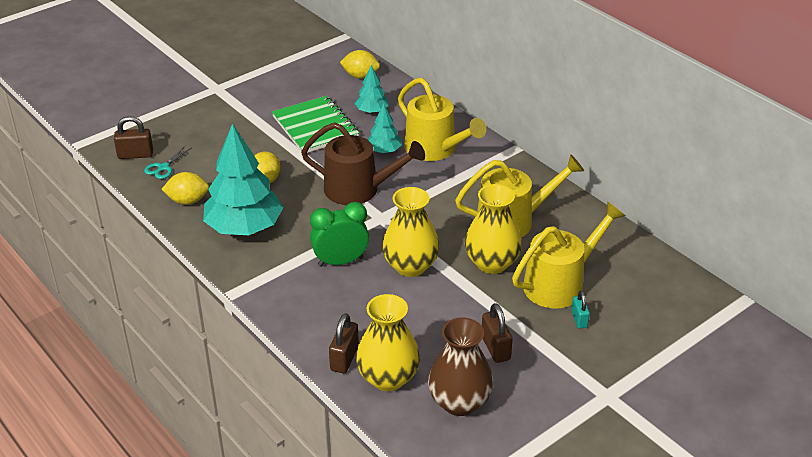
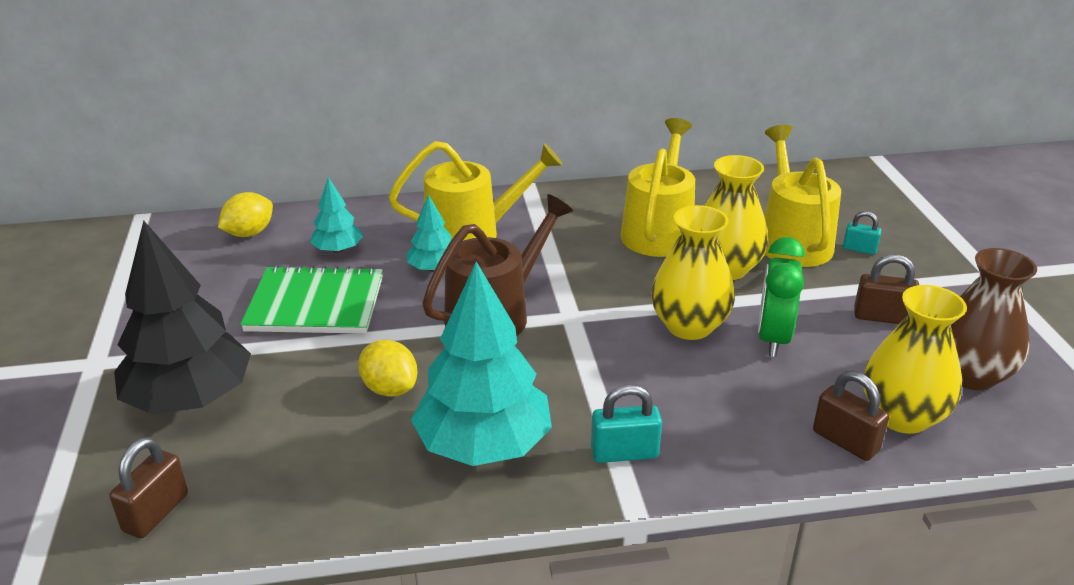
camera: 60 degrees left, 5 degrees down
(163, 167) = (233, 488): turquoise scissors -> none
(188, 201) = (355, 486): yellow lemon -> none
(212, 126) = (190, 398): none -> black tree
(272, 277) = (624, 453): none -> turquoise padlock
(340, 261) = (637, 379): green clock -> green clock (773, 338)

